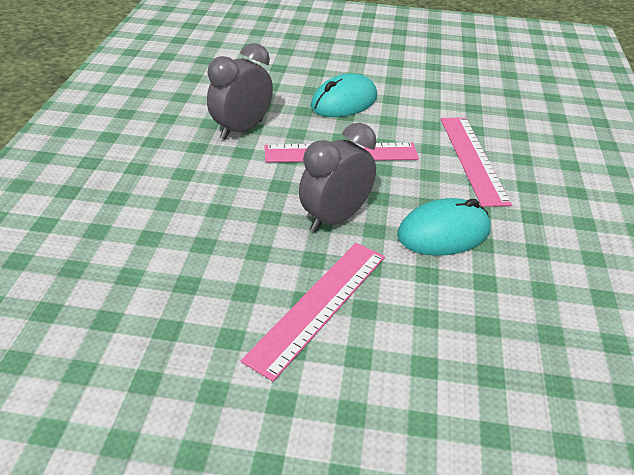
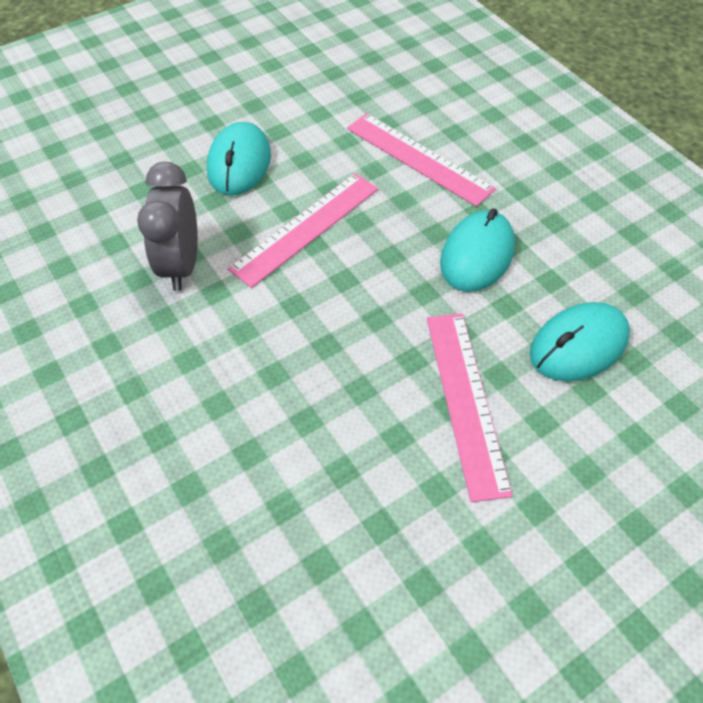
camera: 40 degrees left, 15 degrees up
(335, 218) = (382, 305): grey clock -> none
(453, 333) = (578, 345): none -> turquoise mouse

